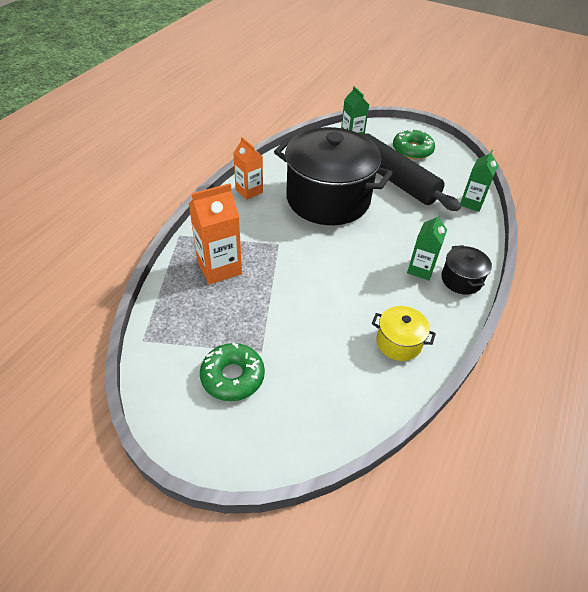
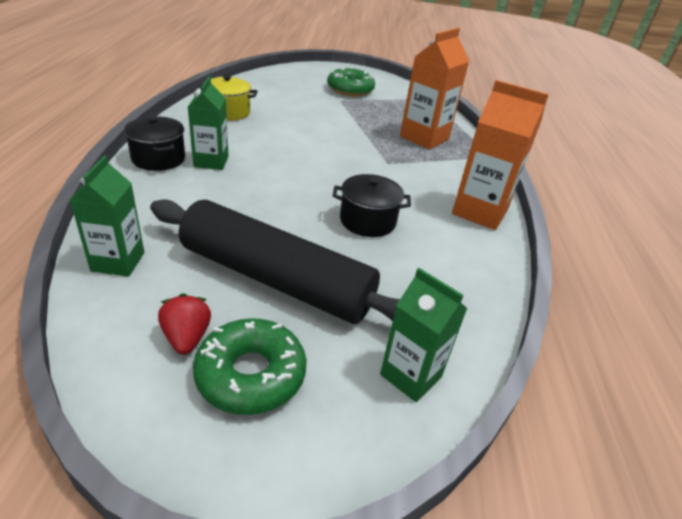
camera: 155 degrees right, 10 degrees down
(249, 191) = (480, 212): orange carton -> orange carton, size x1.51
(328, 199) = (367, 221): black pot -> black pot, size x0.43
(436, 166) = (186, 337): none -> red strawberry

